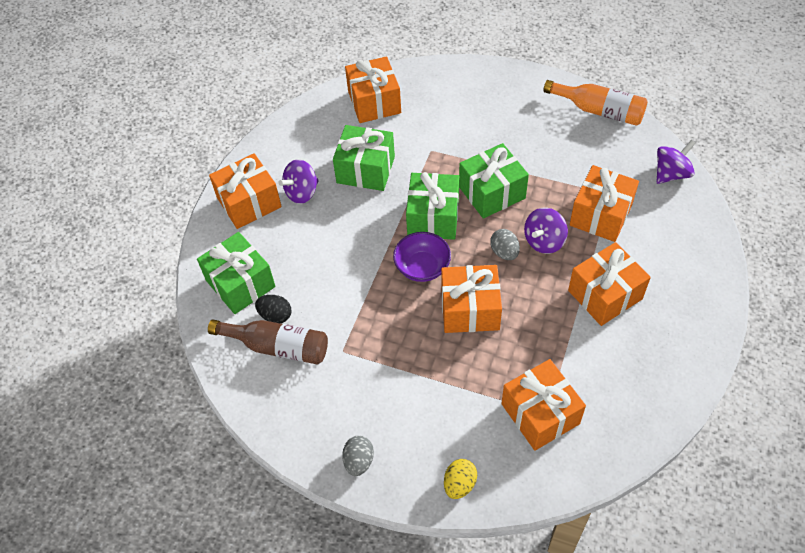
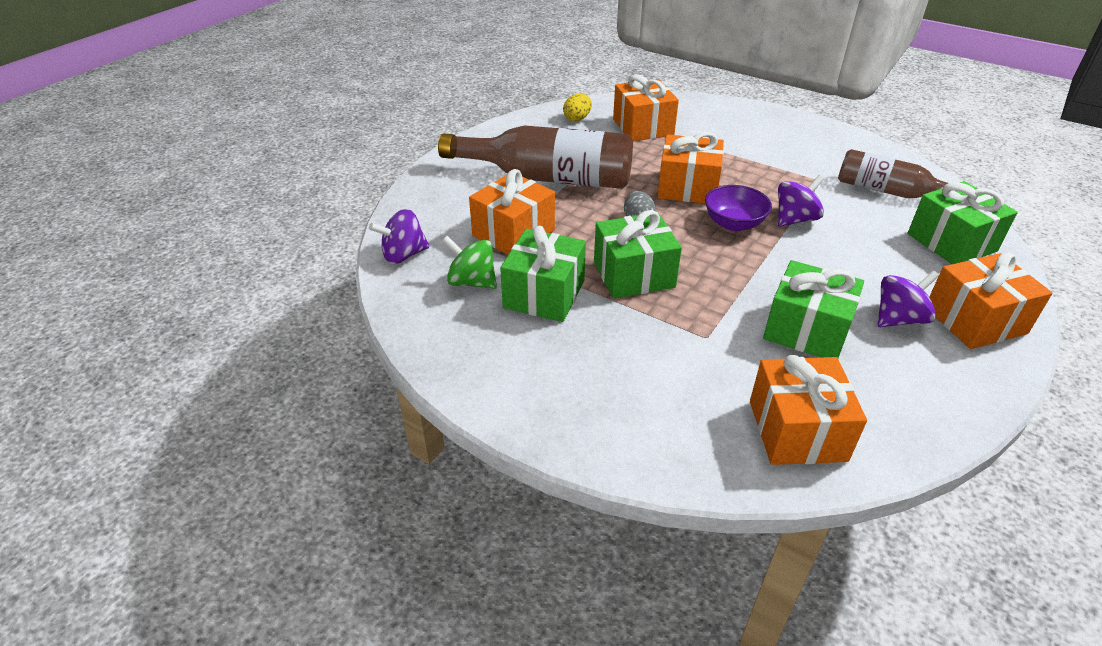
camera: 170 degrees left, 15 degrees down
(275, 315) = (899, 212): black egg -> none
(359, 461) = (799, 126): grey egg -> none
(433, 217) = (715, 263): green gift -> green gift (544, 294)
(459, 484) = (718, 108): yellow egg -> yellow egg (577, 119)
(544, 241) = (589, 222): purple spinning top -> purple spinning top (795, 219)
(599, 110) = (437, 343): orange bottle -> none
(605, 160) = (472, 282): none -> green spinning top
(605, 294) = (548, 178): orange gift -> brown bottle

